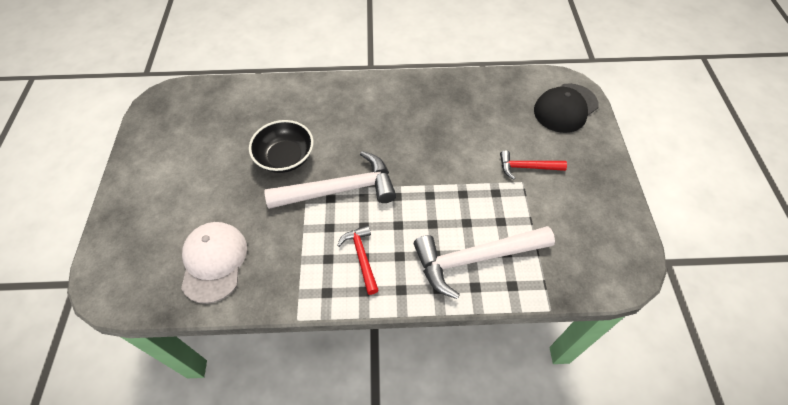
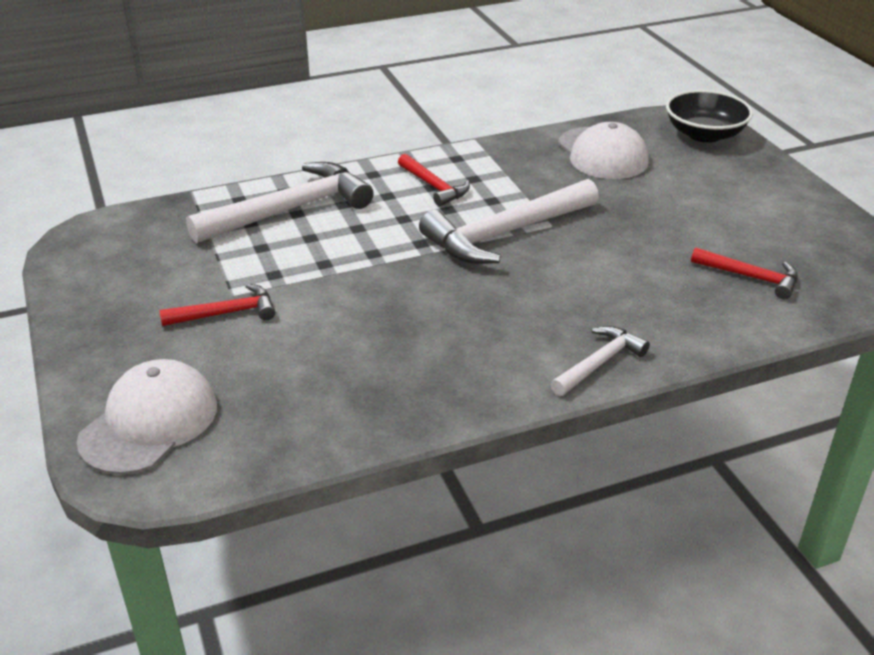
camera: 160 degrees right, 20 degrees down
(232, 117) = (751, 277): none -> red hammer
(285, 157) = (614, 249): black bowl -> black bowl (704, 134)
(348, 88) = (599, 363): none -> white hammer
(565, 108) = (149, 422): black cap -> white cap

